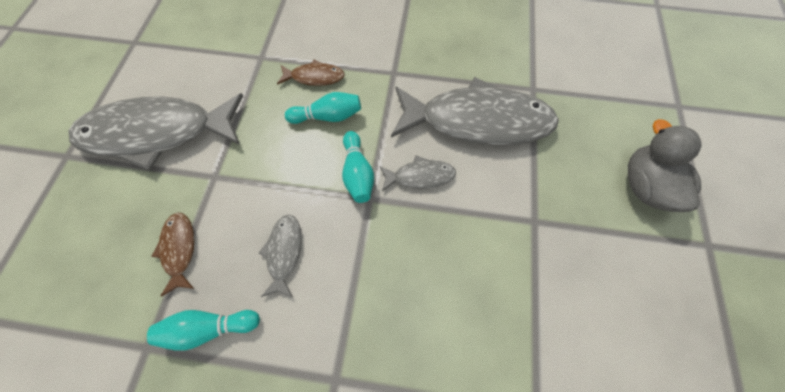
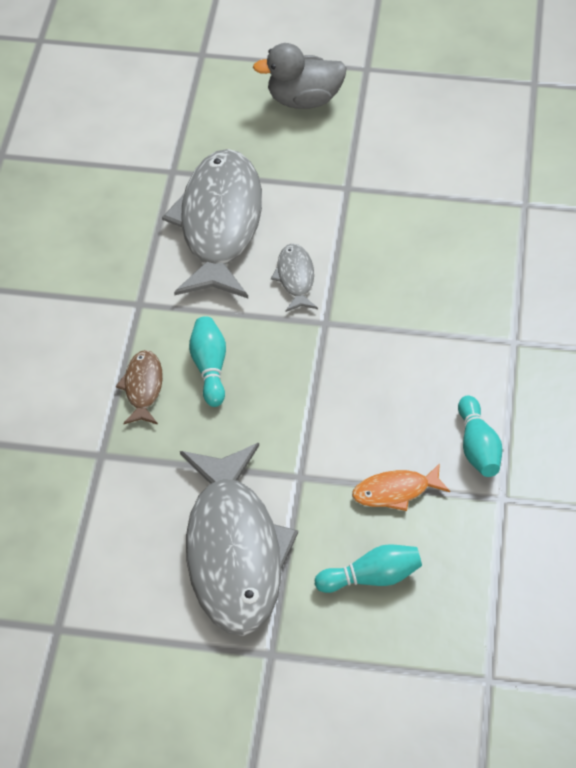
camera: 90 degrees left, 15 degrees down
(179, 249) = (395, 492): brown fish -> orange fish
(284, 252) = (393, 394): grey fish -> none
(357, 173) = (292, 334): turquoise bowling pin -> turquoise bowling pin (372, 578)

